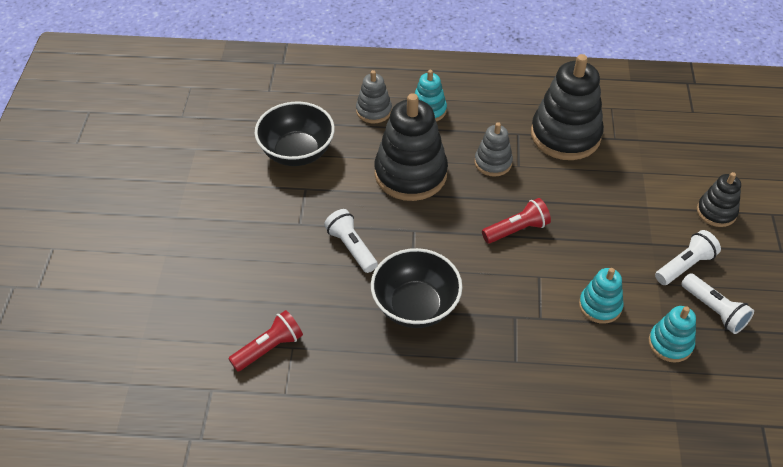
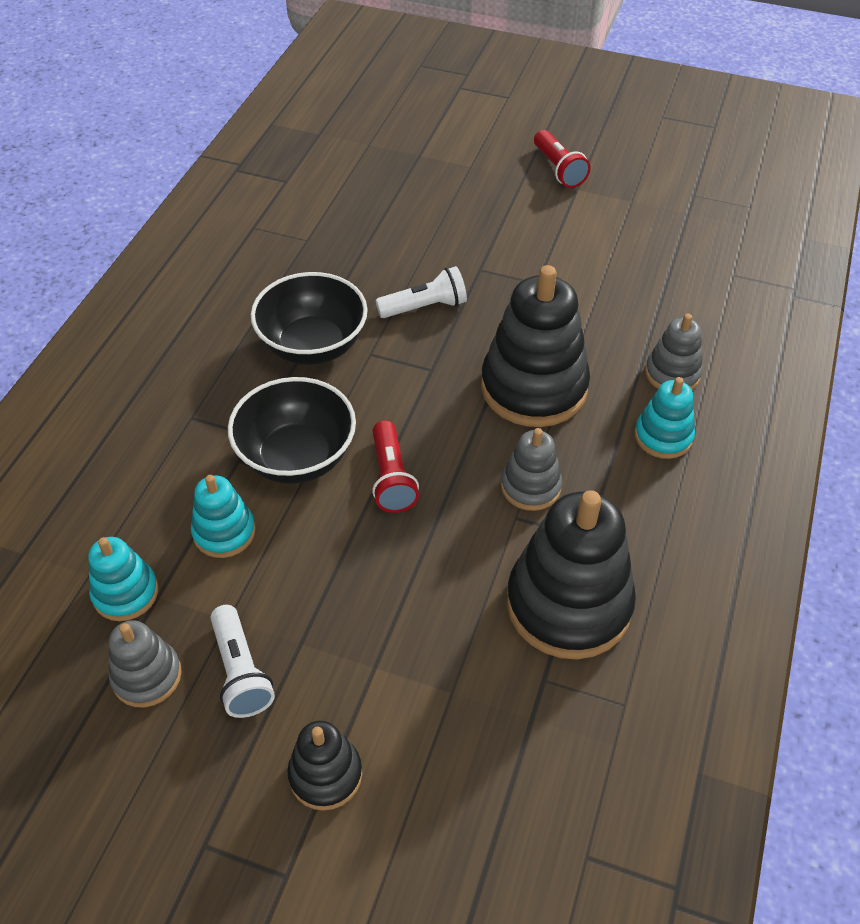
camera: 105 degrees right, 0 degrees up
(269, 348) = (314, 223): red flashlight -> red flashlight (558, 169)
(297, 152) = (604, 284): black bowl -> black bowl (297, 457)
(714, 310) = (147, 676): white flashlight -> grey stacking toy

